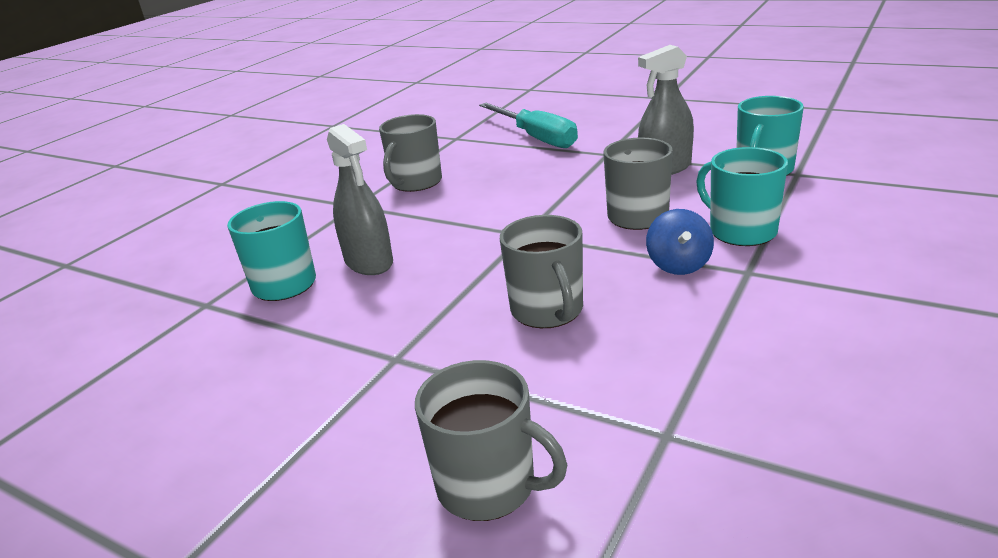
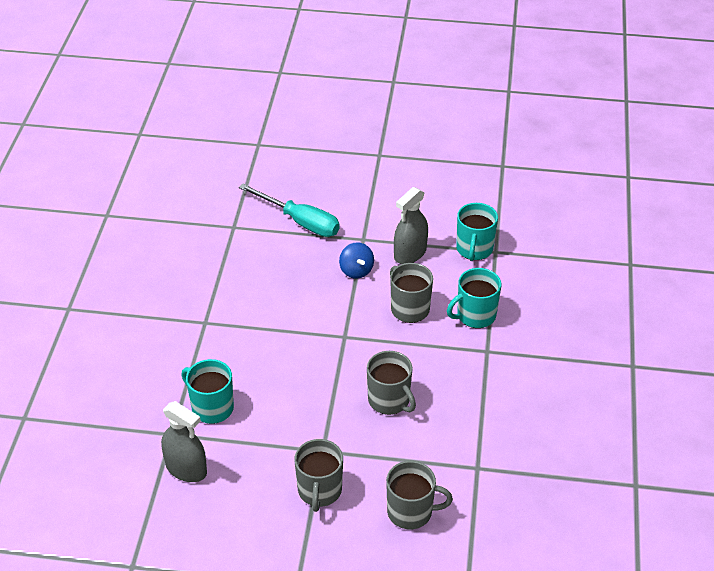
camera: 25 degrees left, 15 degrees up
(369, 262) = (256, 378): grey spray bottle -> grey spray bottle (186, 468)
(416, 182) = (236, 289): grey mug -> grey mug (319, 491)
(678, 265) = (448, 351): blue spinning top -> blue spinning top (356, 270)
(741, 231) = (475, 315): turquoise mug -> turquoise mug turned 60 degrees counterclockwise

